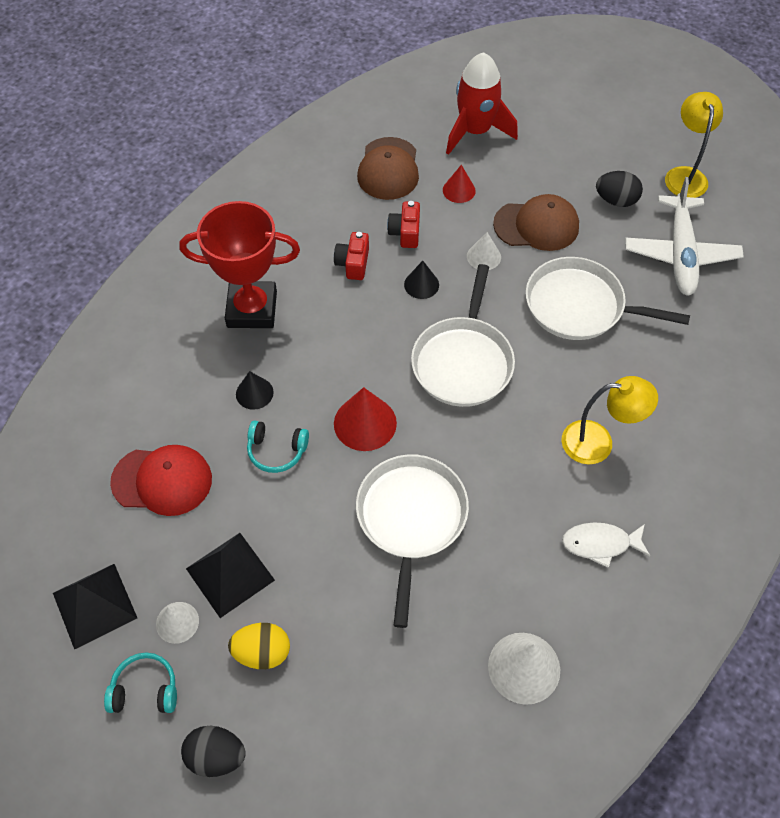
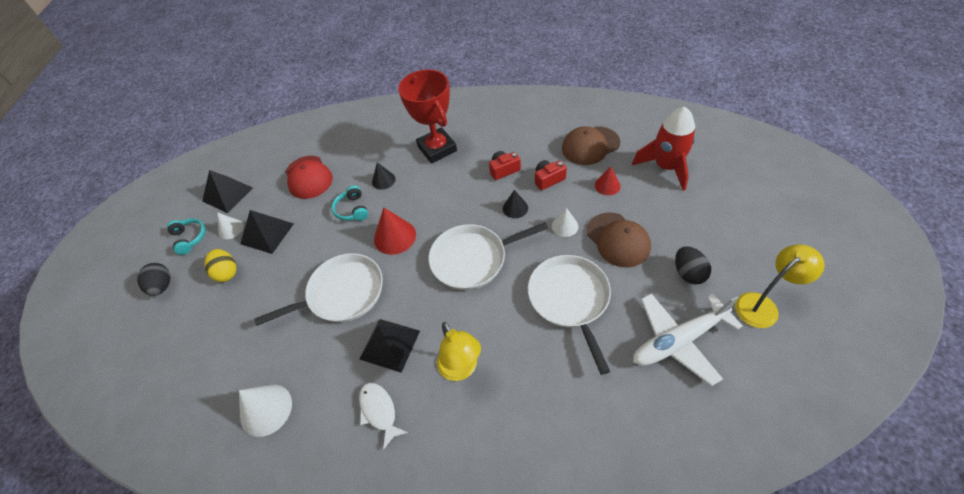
camera: 65 degrees right, 5 degrees down
(521, 497) = (390, 344): none -> black pyramid

